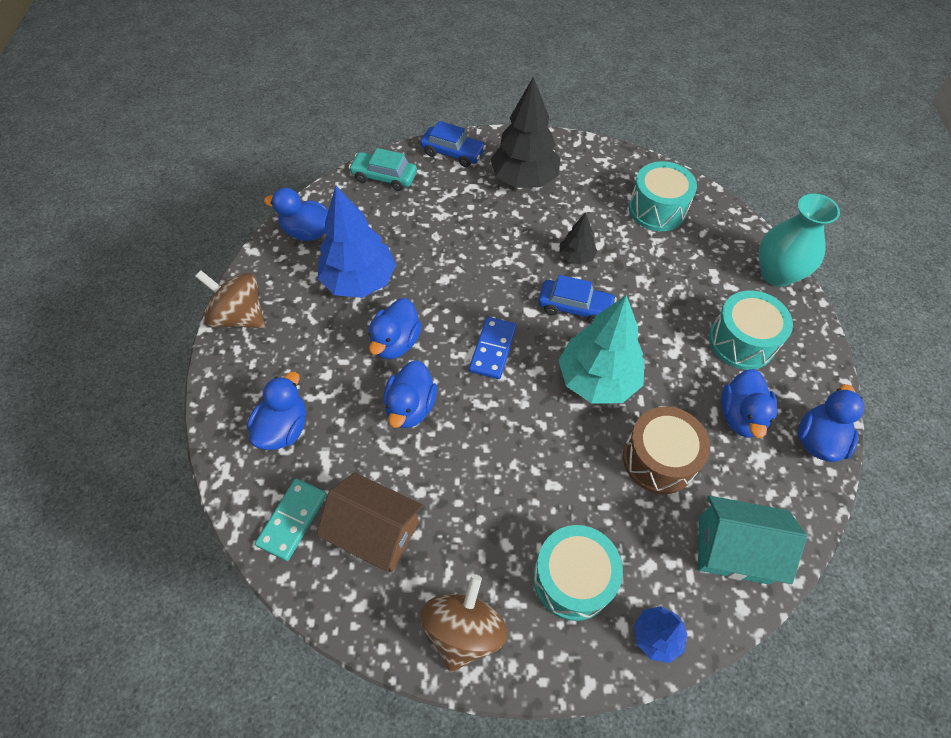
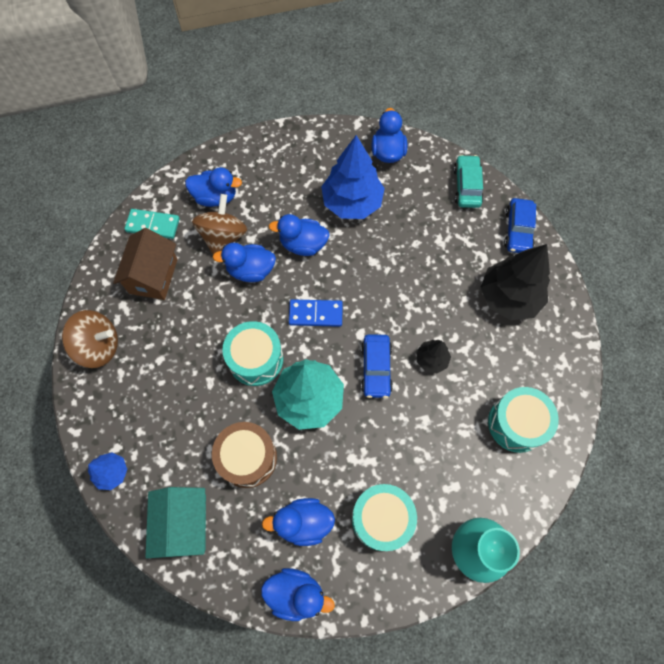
camera: 75 degrees right, 10 degrees up
(240, 316) = (297, 138): brown spinning top -> brown spinning top (223, 237)
(572, 578) = (143, 409): turquoise drum -> turquoise drum (256, 359)

